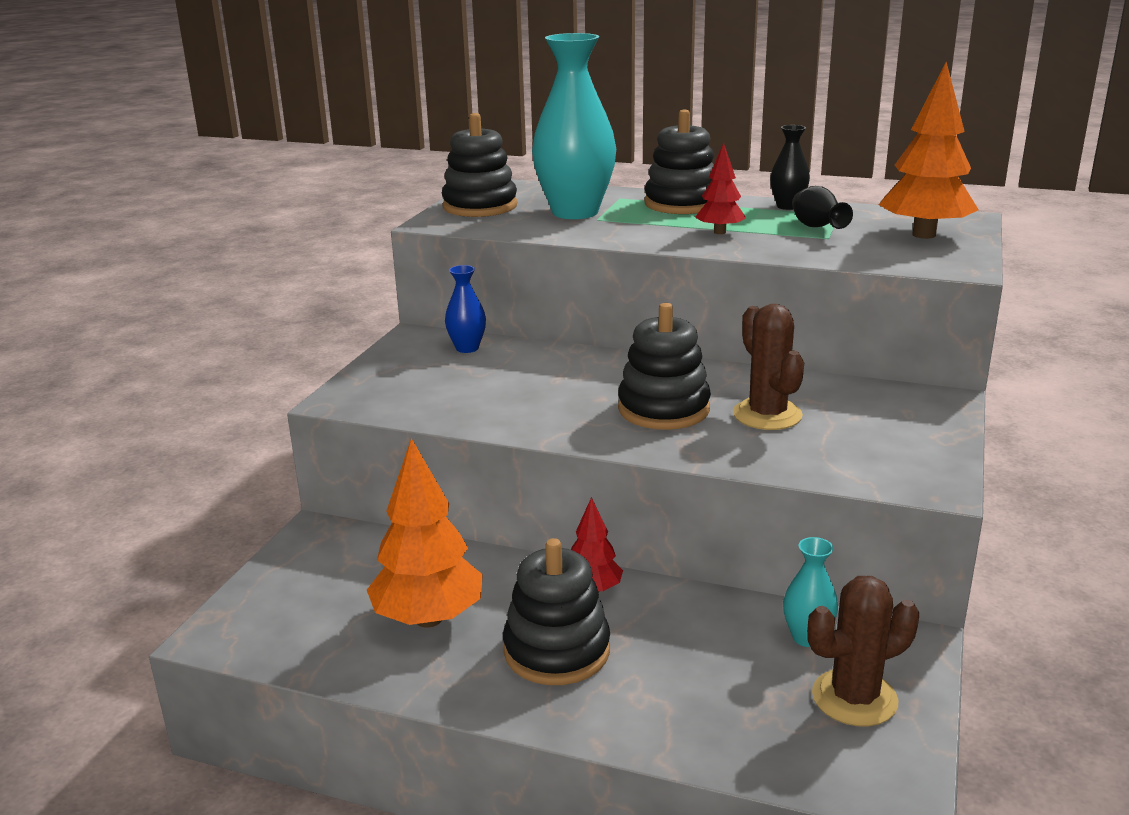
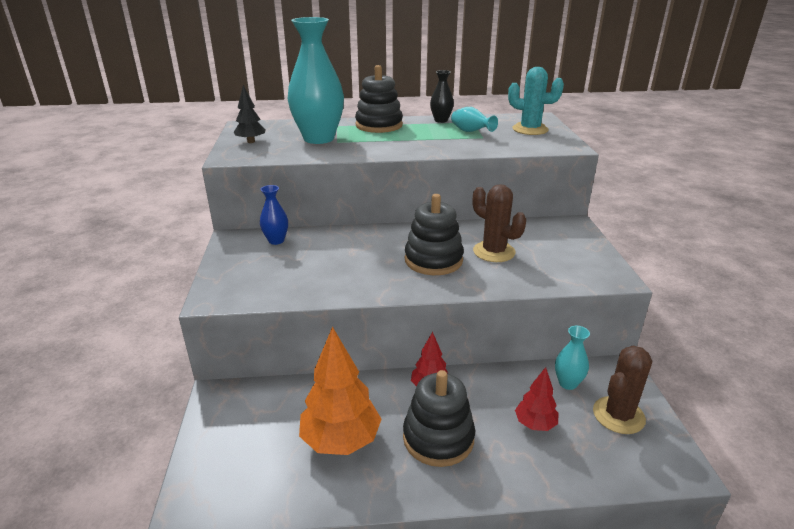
camera: 25 degrees left, 5 degrees up
(480, 206) = (251, 142): black stacking toy -> black tree
(719, 232) = (420, 141): red tree -> red tree (535, 424)
(817, 228) = (471, 132): black vase -> turquoise vase
(924, 235) = (530, 129): orange tree -> turquoise cactus

